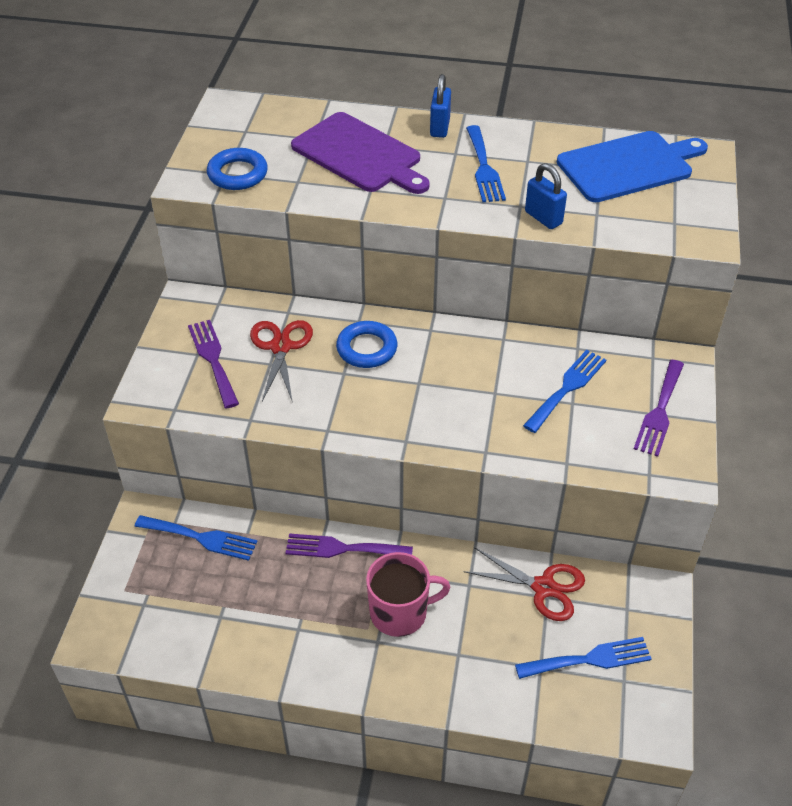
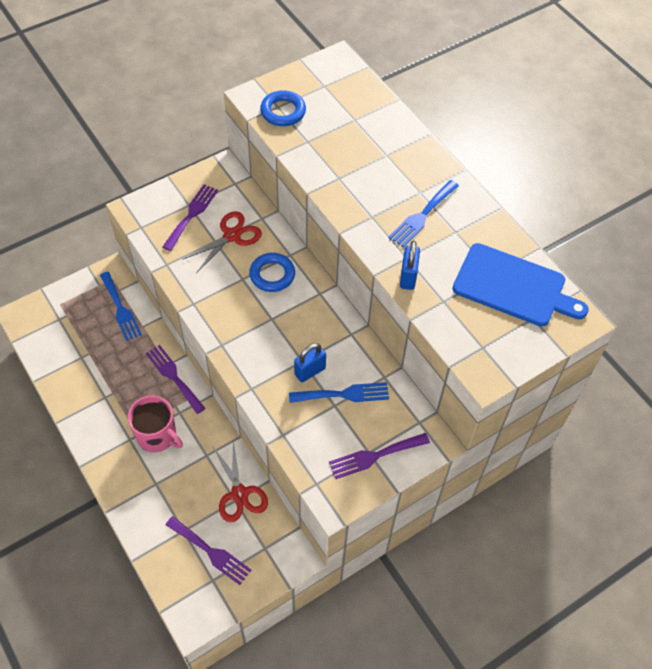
camera: 45 degrees right, 10 degrees up
(359, 155) = (363, 150): purple cutting board -> none
(439, 128) = (435, 168): blue padlock -> blue padlock (310, 371)
(589, 659) = (211, 552): blue fork -> purple fork

